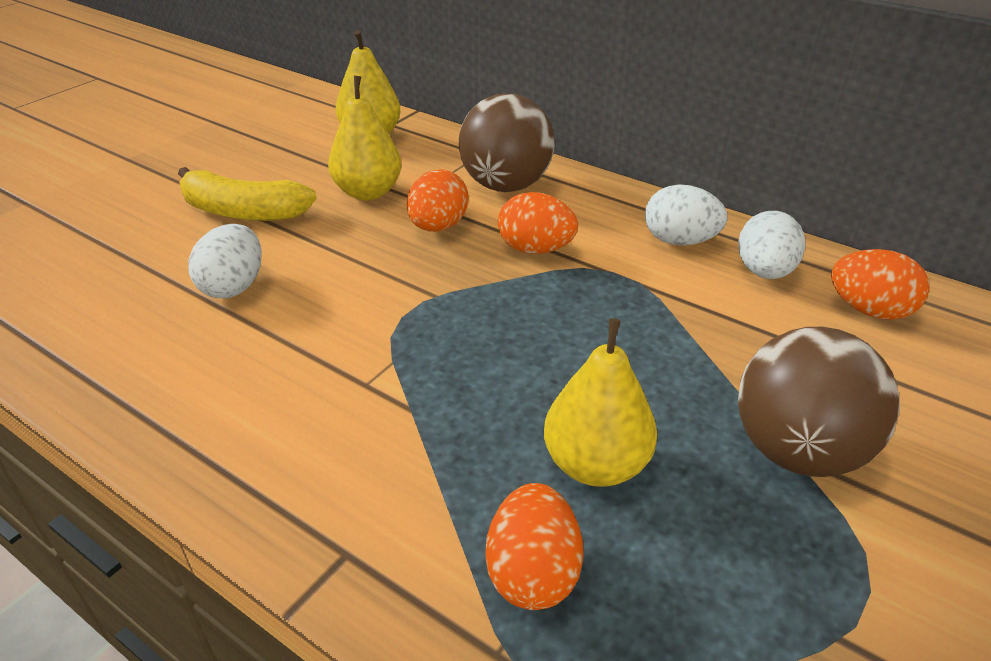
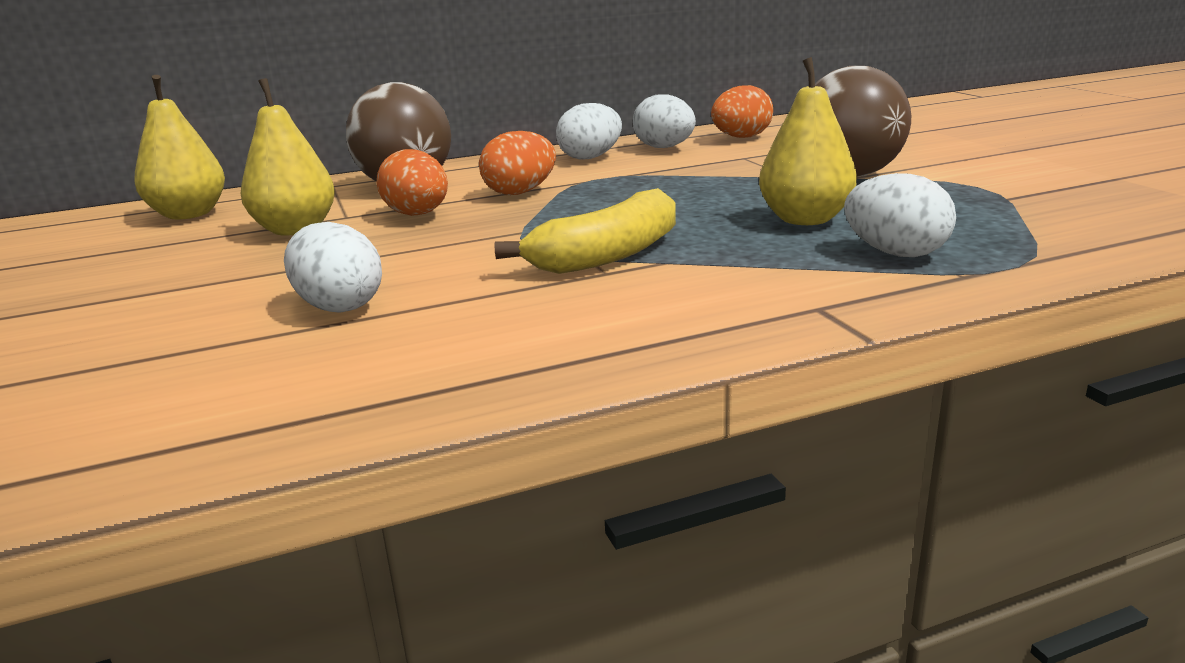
camera: 55 degrees left, 15 degrees down
(243, 212) = (194, 285): yellow banana -> yellow banana (608, 255)
(532, 573) = (895, 253): orange egg -> white egg

